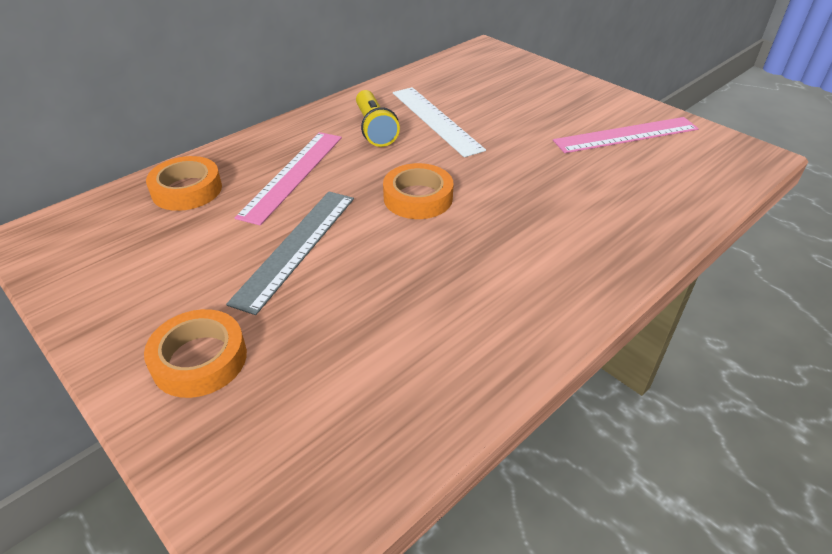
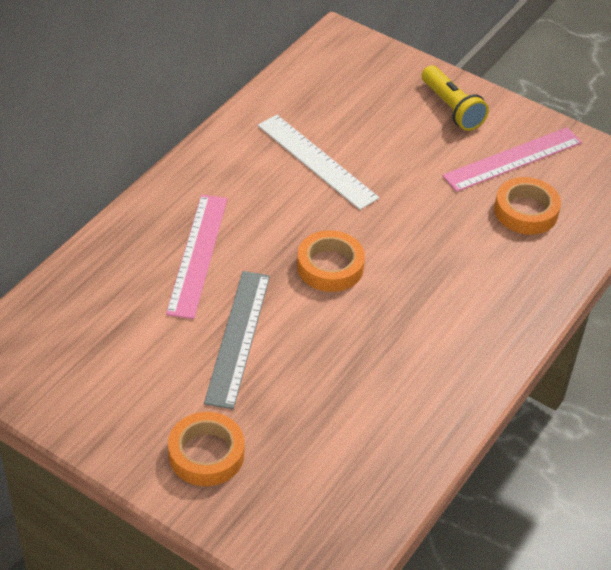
camera: 15 degrees left, 5 degrees up
(187, 190) = (100, 287): orange tape -> orange tape (526, 211)
(375, 129) = (257, 182): yellow flashlight -> yellow flashlight (452, 108)

